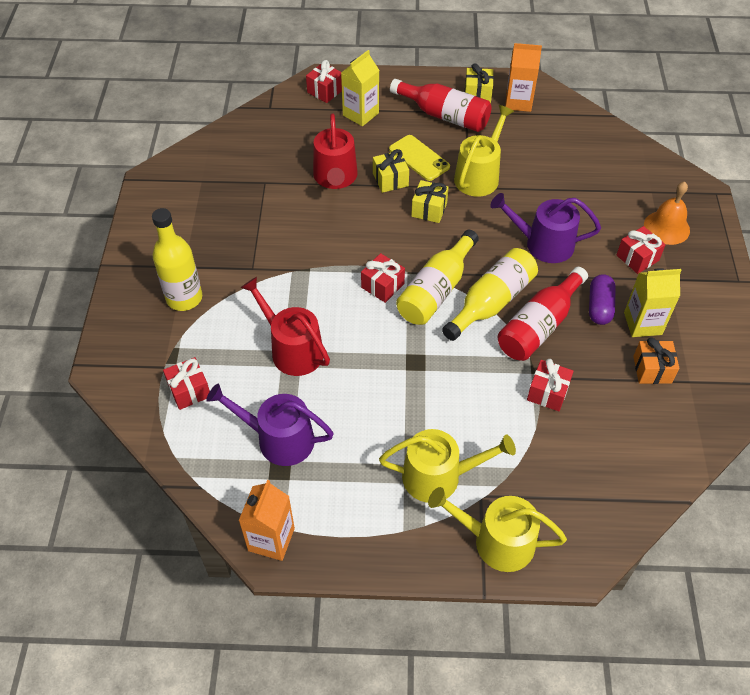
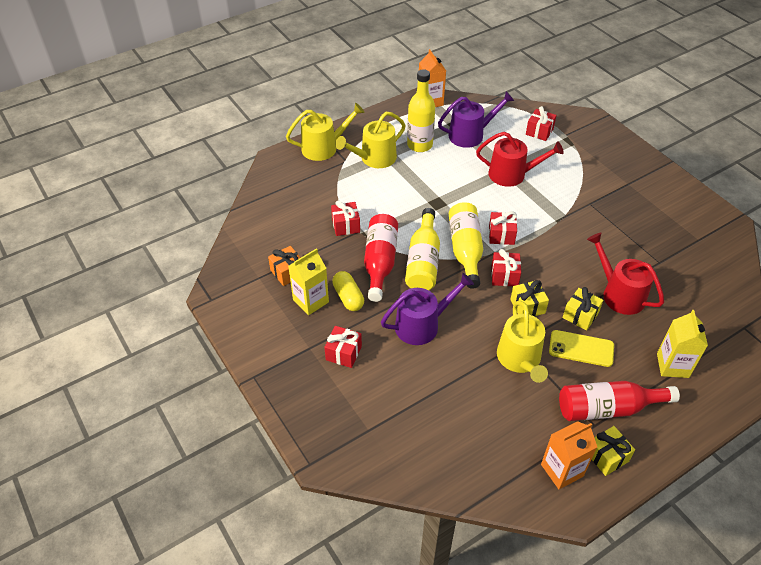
camera: 145 degrees right, 5 degrees down
(184, 298) = (603, 168): yellow bottle -> yellow bottle (419, 145)
(325, 91) = (728, 372): red gift -> red gift (504, 276)
(599, 307) = (348, 297): purple capsule -> yellow capsule
(666, 227) = (335, 397): orange bell -> none

